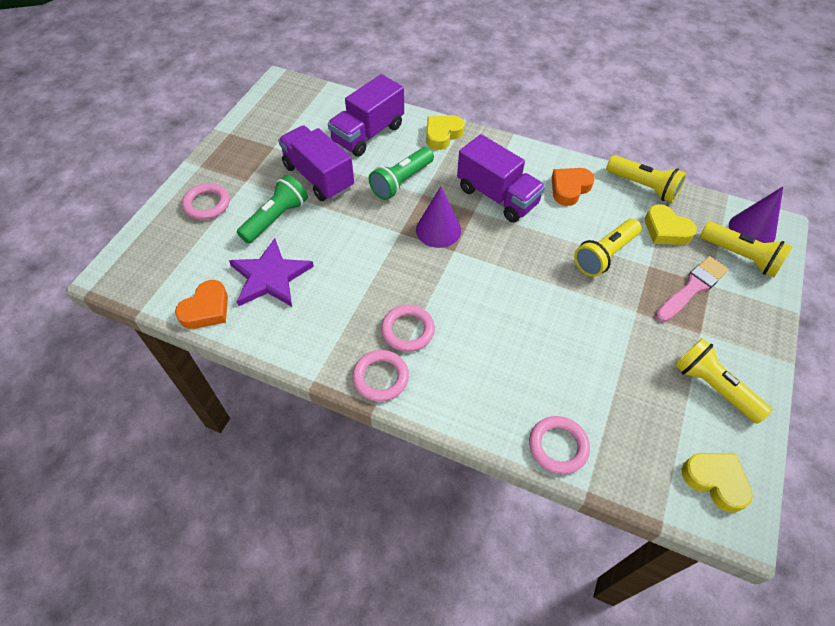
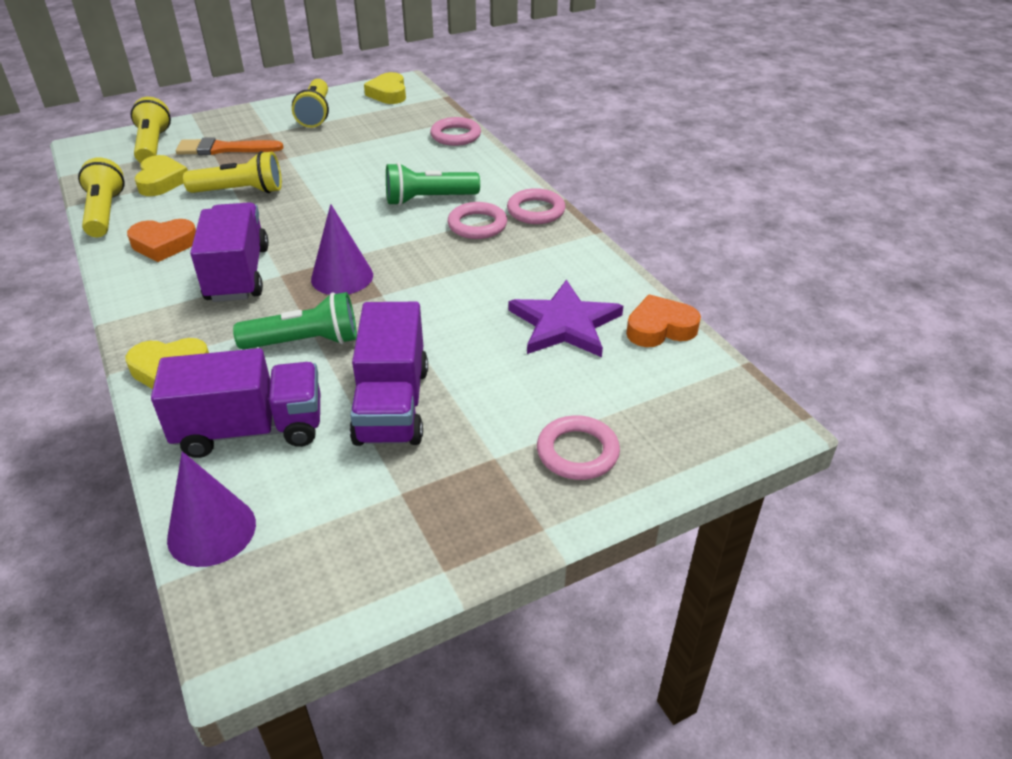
camera: 140 degrees left, 15 degrees down
(276, 218) = (501, 381): green flashlight -> green flashlight (428, 199)
(692, 288) = (224, 149): pink brush -> orange brush
(752, 230) = (106, 152): purple cone -> purple cone (211, 531)

